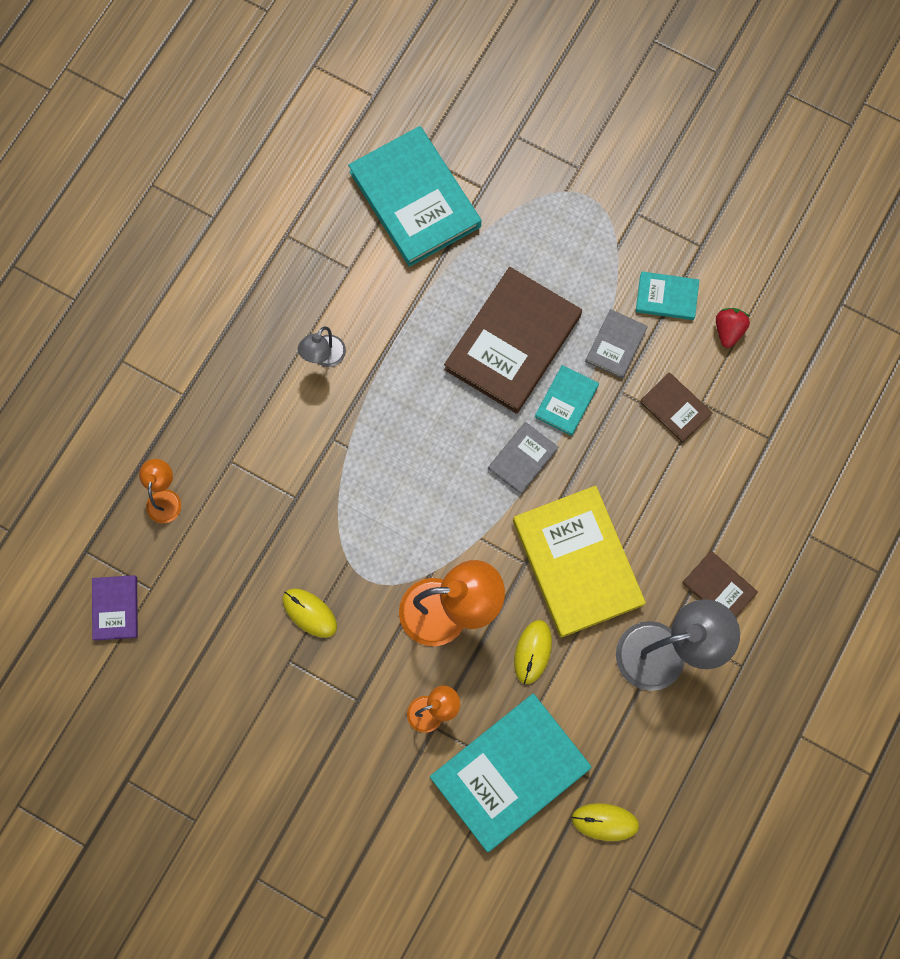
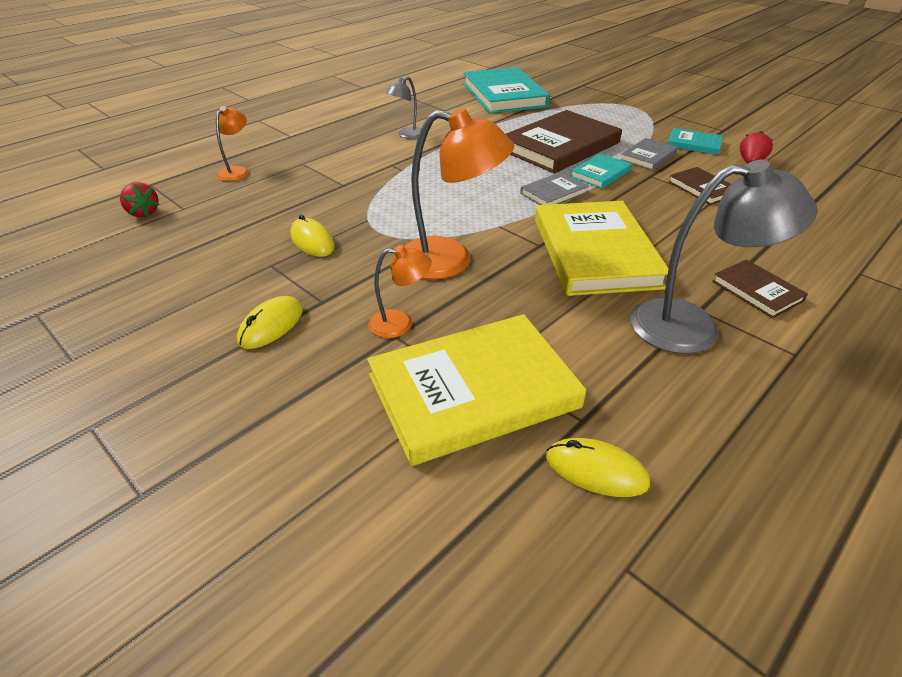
camera: 15 degrees right, 35 degrees down
(115, 608) = (143, 213): purple book -> red strawberry
(510, 772) = (473, 391): turquoise book -> yellow book
(532, 652) = (532, 300): yellow mouse -> yellow mouse (271, 325)

